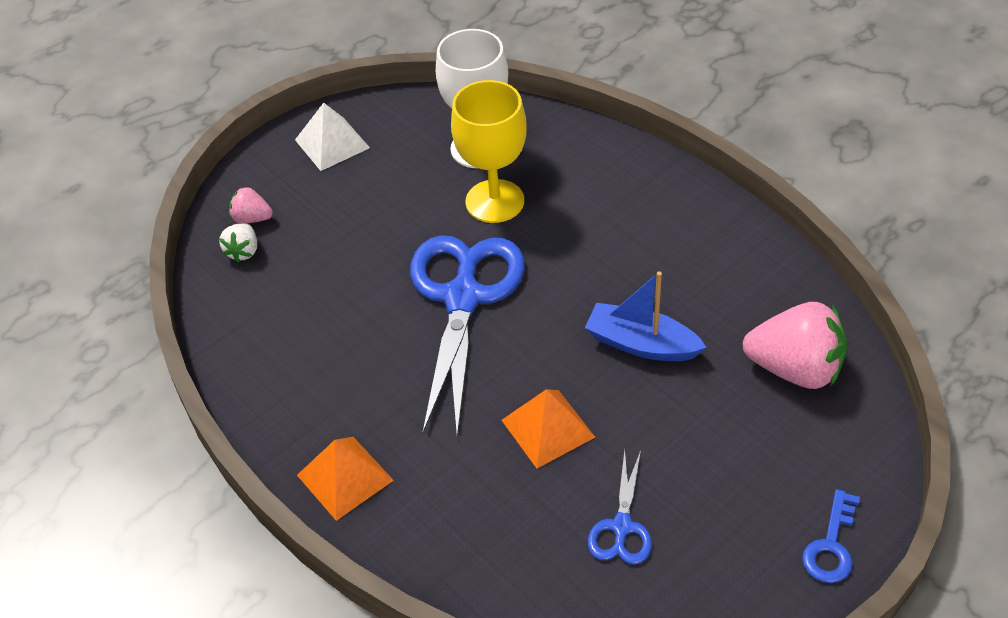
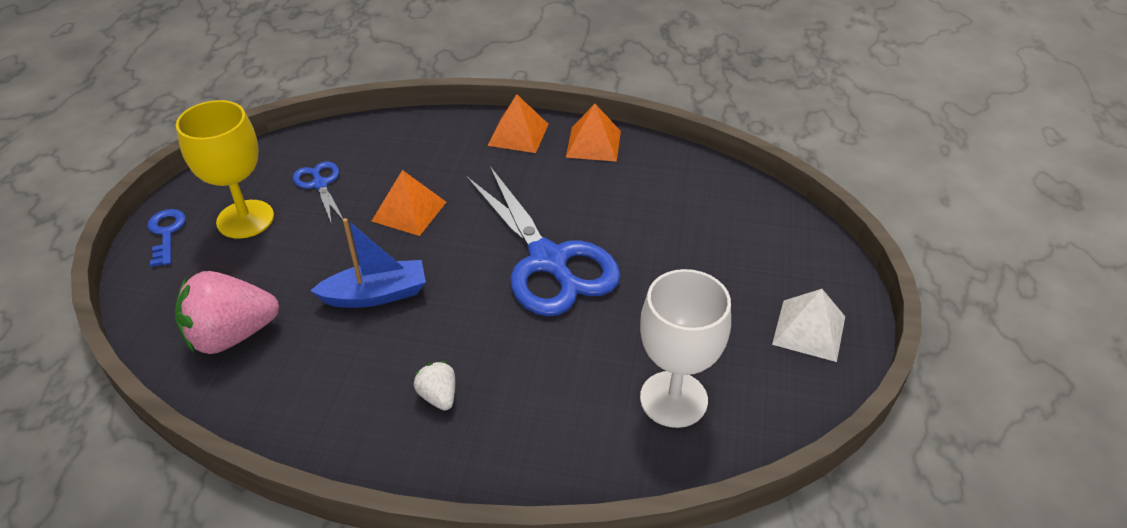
camera: 140 degrees right, 5 degrees down
(243, 251) = (750, 213): white strawberry -> white strawberry (438, 396)
(252, 218) = (779, 237): pink strawberry -> none
(282, 414) = (593, 144): none -> orange pyramid
(495, 201) = (602, 352): yellow goblet -> yellow goblet (245, 219)

